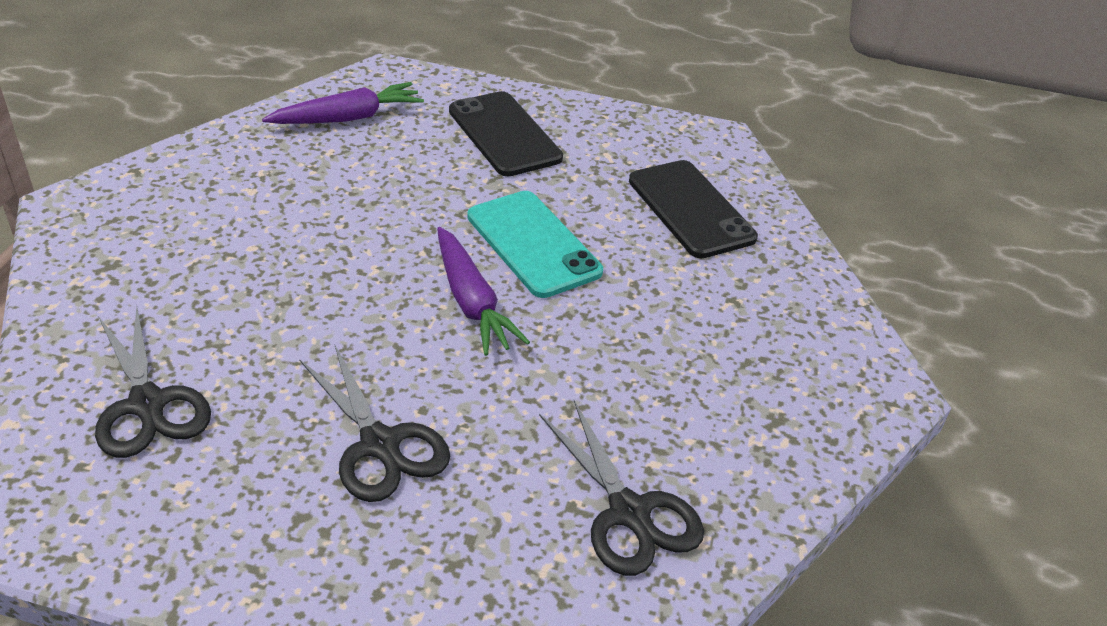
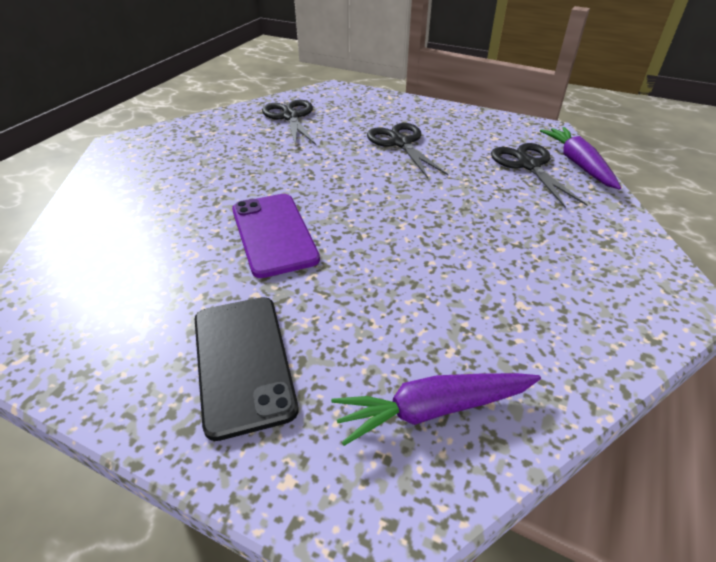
camera: 165 degrees left, 0 degrees up
(472, 302) = (335, 199): purple carrot -> purple carrot (578, 164)
(533, 244) = (273, 234): turquoise phone -> purple phone
(691, 209) = (119, 253): black phone -> none

